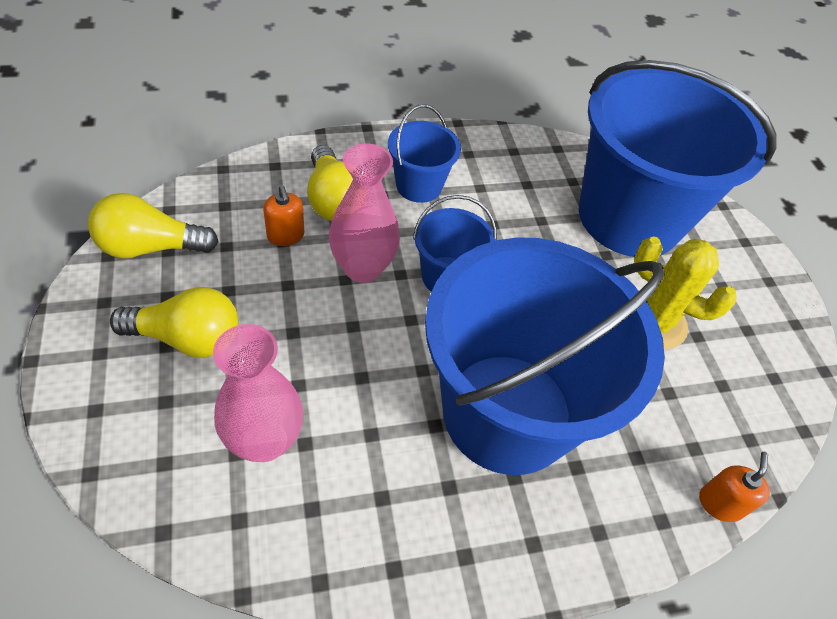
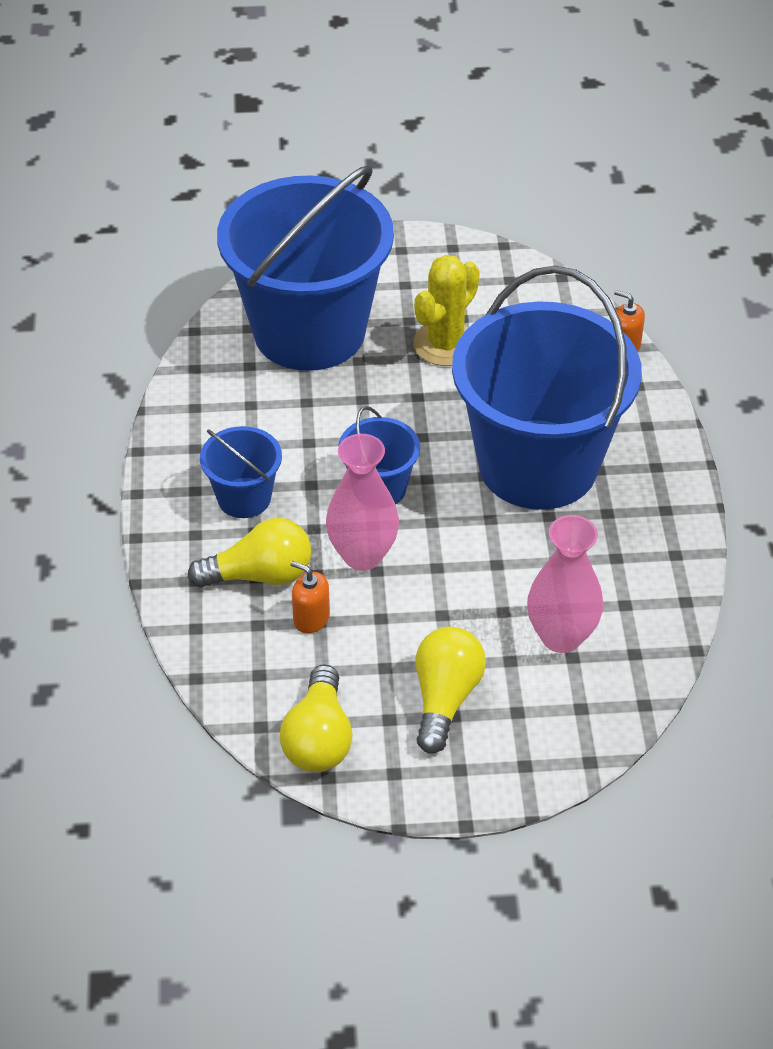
camera: 75 degrees left, 5 degrees down
(285, 235) = (311, 618): orange soap dispenser -> orange soap dispenser turned 135 degrees counterclockwise

